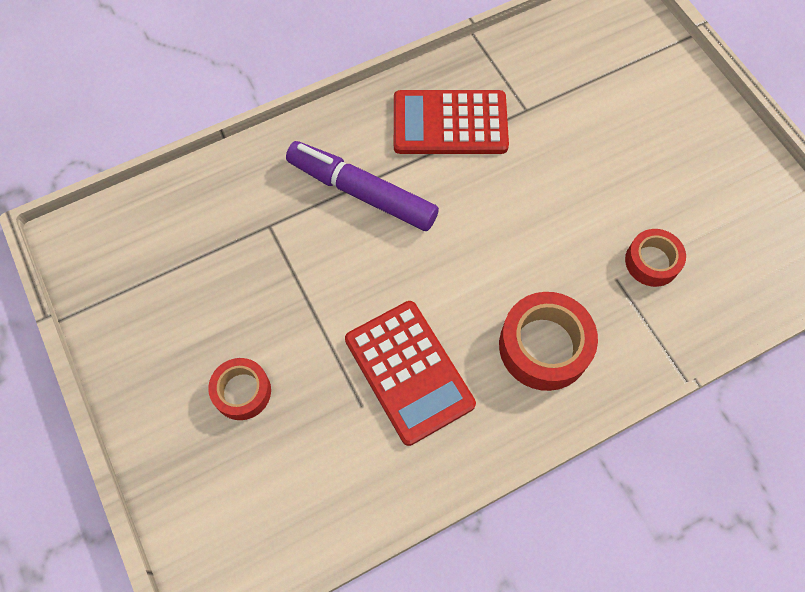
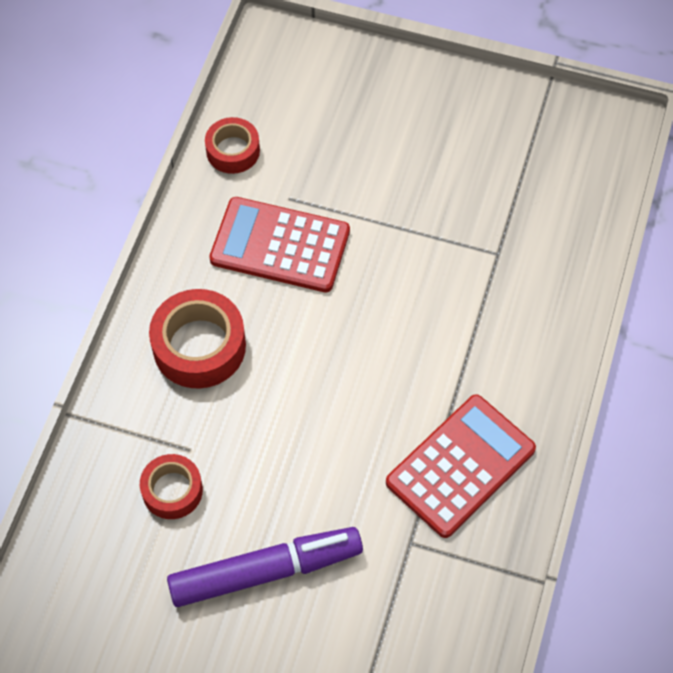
camera: 135 degrees right, 5 degrees down
(242, 391) = (378, 140): red tape -> red tape (233, 151)
(362, 192) = (461, 340): purple marker -> purple marker (266, 571)

